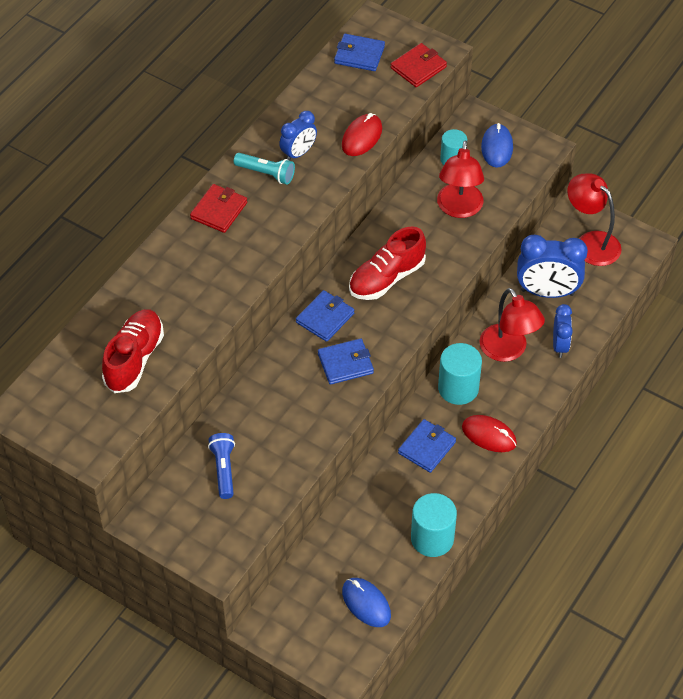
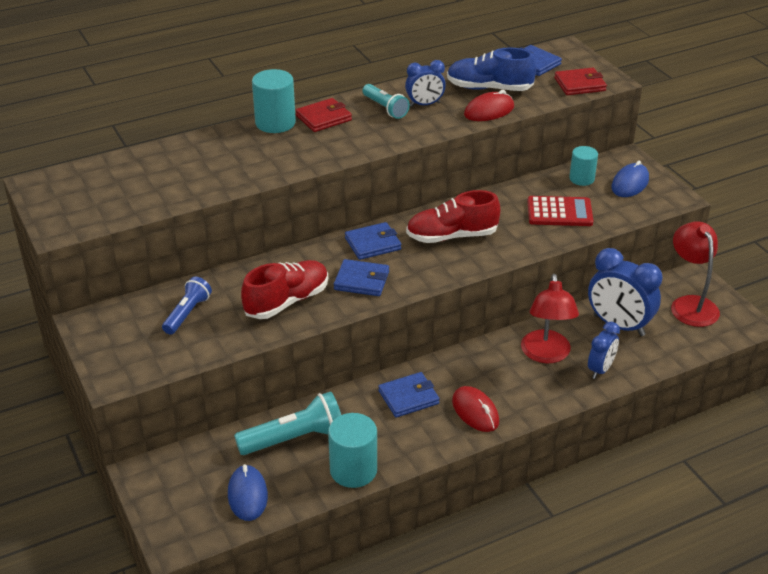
camera: 30 degrees right, 15 degrees down
(134, 359) = (159, 183): red shoe -> red shoe (287, 301)
(341, 107) = (489, 88): none -> blue shoe
(363, 533) = (294, 438): none -> turquoise flashlight
(458, 388) = (475, 364): turquoise cylinder -> turquoise cylinder (275, 123)
(459, 209) = (559, 212): red lamp -> red calculator

